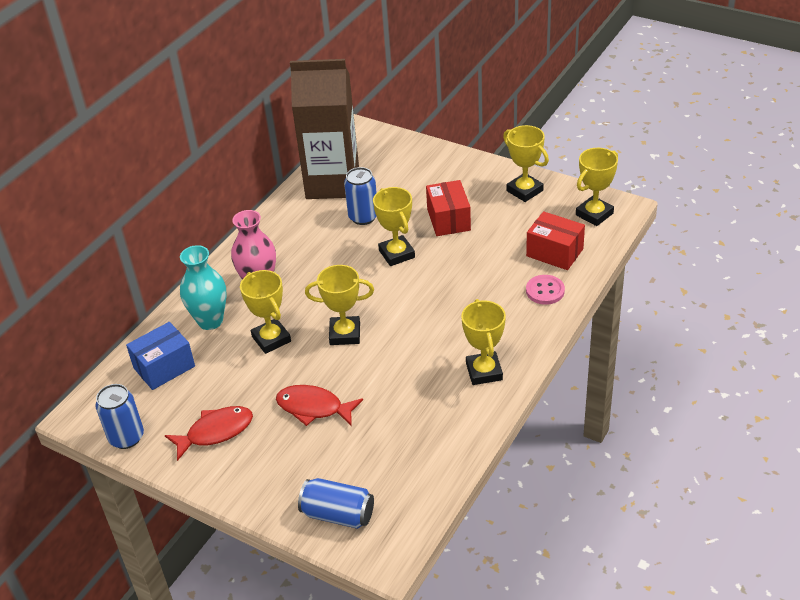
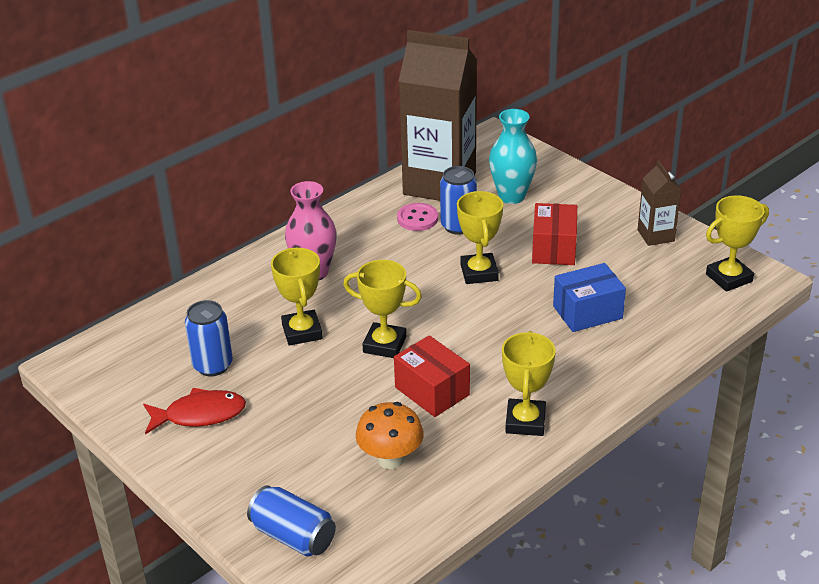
camera: 15 degrees right, 5 degrees down
(126, 437) = (105, 397): blue can -> blue can (213, 365)
(164, 367) = (176, 335): blue box -> blue box (587, 312)
(210, 321) = (245, 298): turquoise vase -> turquoise vase (511, 196)
(314, 408) = (316, 415): red fish -> none
(390, 430) = (390, 459): none -> orange mushroom
(524, 191) = (656, 235): yellow trophy -> brown carton
(545, 291) = (634, 349): pink button -> pink button (417, 218)
(554, 252) = (663, 310): red box -> red box (432, 391)

